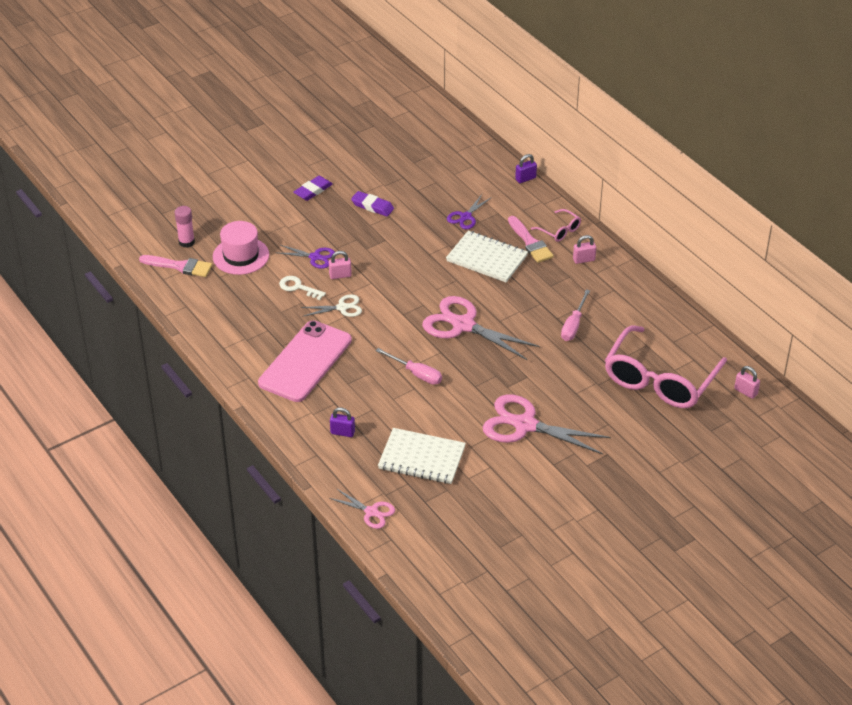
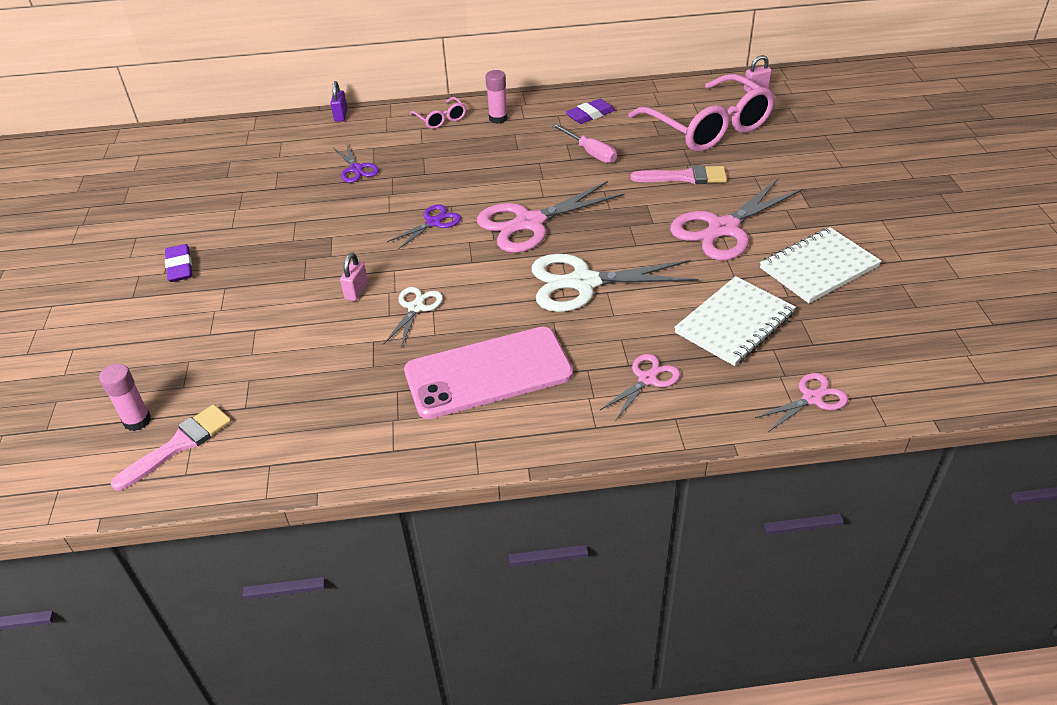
camera: 60 degrees left, 0 degrees up
(241, 256) = (226, 371): pink hat -> none
(298, 287) = (342, 335): white key -> none
(305, 361) = (488, 373): pink phone -> pink phone turned 75 degrees counterclockwise
(315, 257) = (301, 303): purple scissors -> purple scissors (433, 222)
(342, 432) = (647, 379): purple padlock -> pink scissors
(372, 206) = (263, 228): purple eraser -> purple eraser (590, 115)
(416, 374) = (583, 283): pink screwdriver -> white scissors
(487, 258) = (437, 175): white notebook -> white notebook (818, 267)
(530, 242) = (440, 141): pink brush -> pink brush (685, 177)
(559, 231) = (441, 119): pink glasses -> pink glasses turned 75 degrees clockwise
(584, 260) = (498, 118): pink padlock -> pink glue stick

